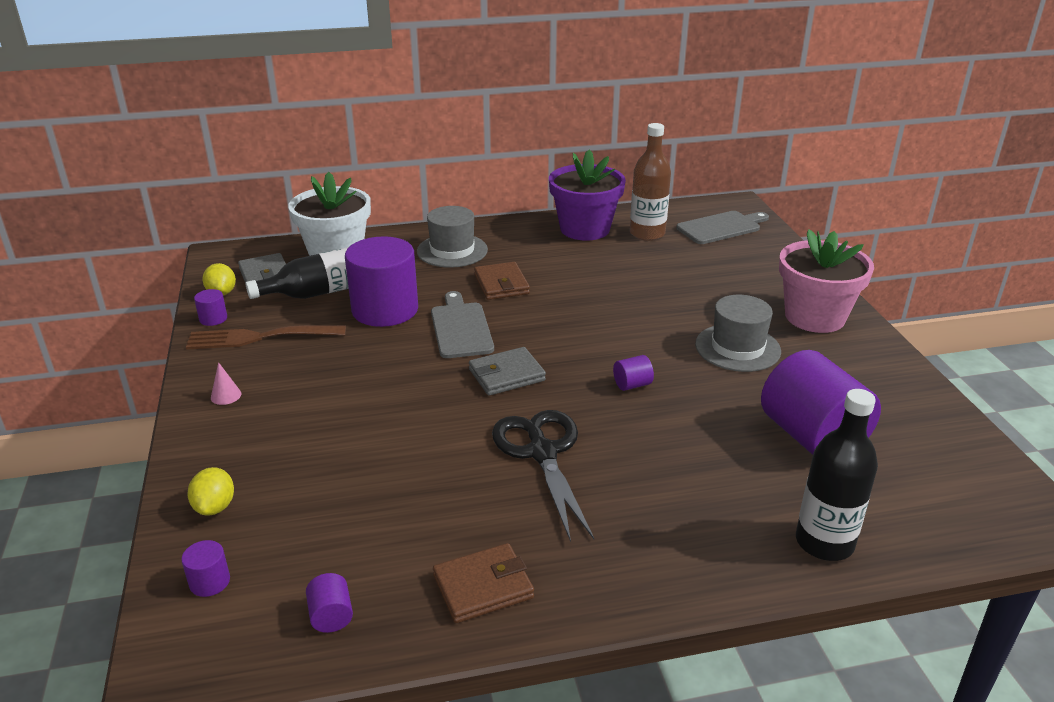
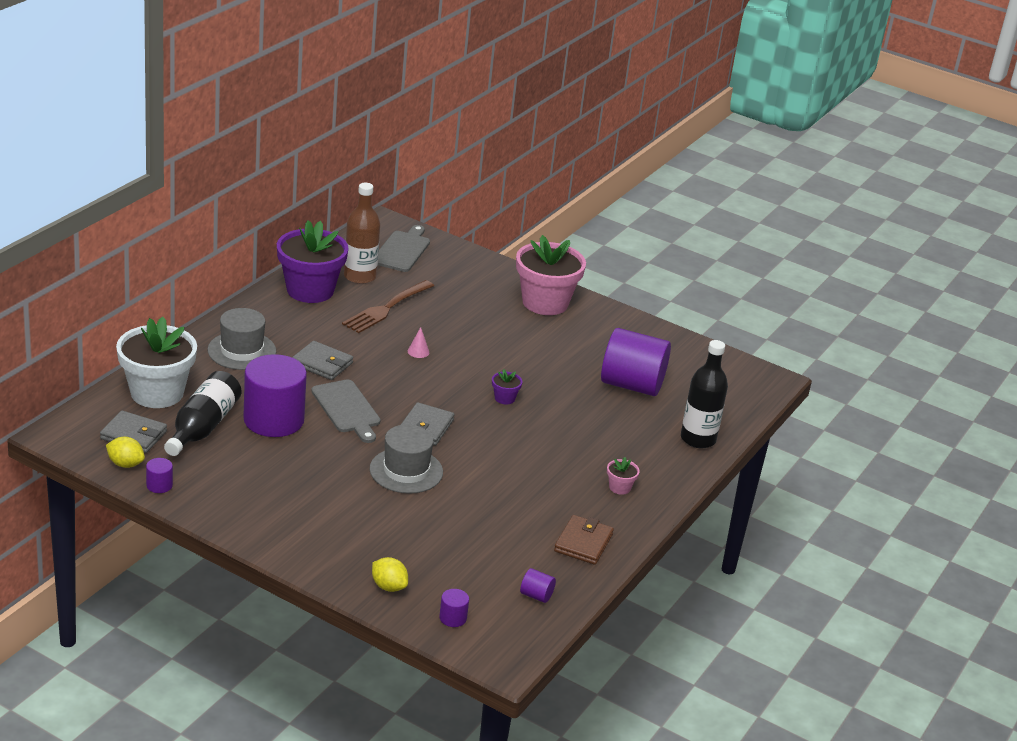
camera: 50 degrees left, 0 degrees up
(226, 395) = (274, 528): pink cone -> pink cone (418, 351)
(260, 337) = (221, 481): brown fork -> brown fork (386, 308)
(461, 328) = (347, 409): grey cutting board -> grey cutting board turned 150 degrees counterclockwise
(501, 284) = (322, 363): brown wallet -> grey wallet
(542, 453) = (514, 463): black scissors -> none
(628, 545) = (620, 487): none -> pink flower pot
(632, 385) = (504, 398): purple cylinder -> purple flower pot
(737, 348) = (529, 345): grey hat -> grey hat (406, 471)

